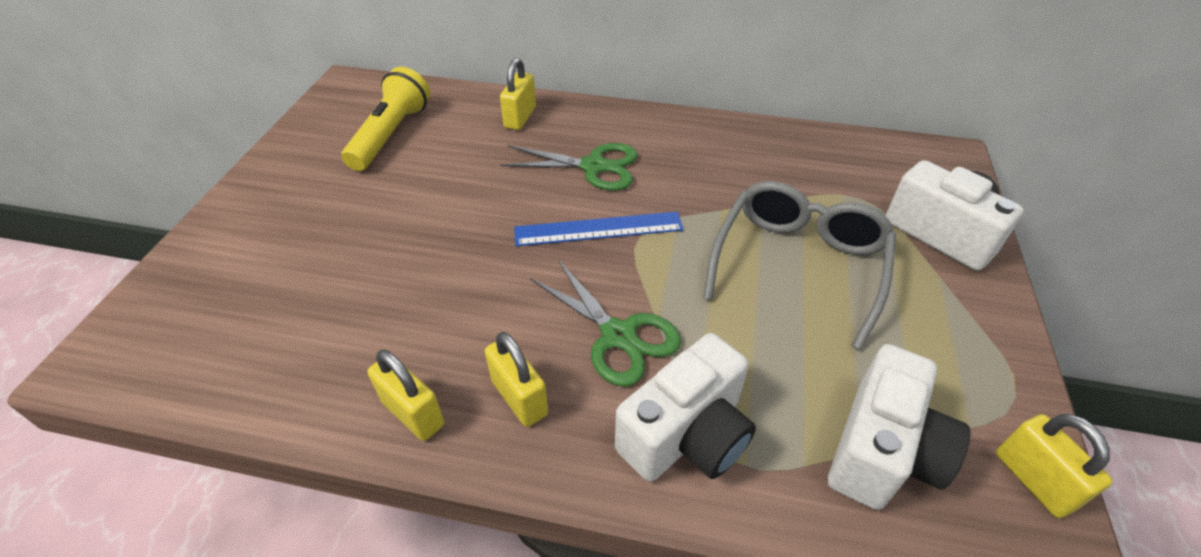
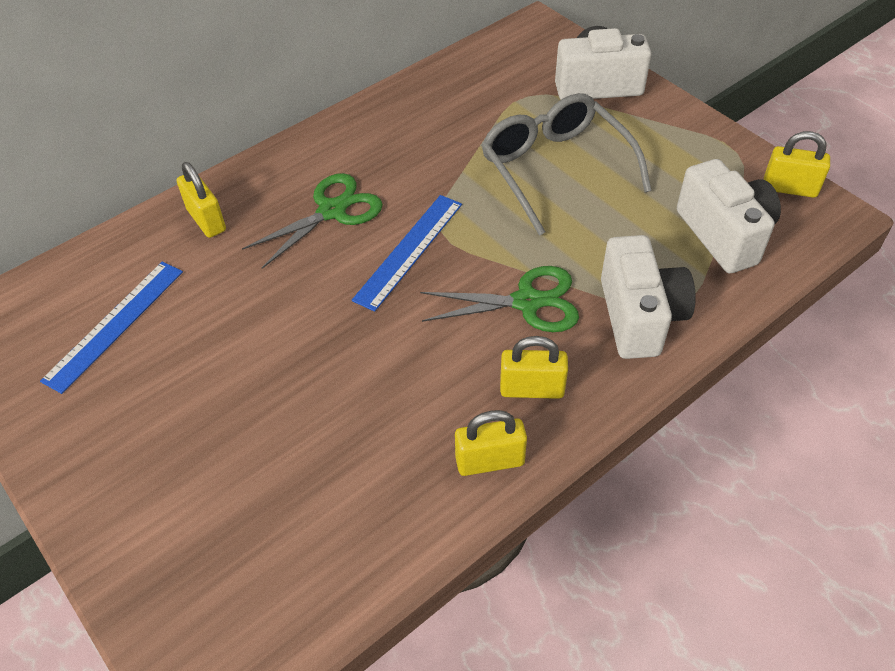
camera: 50 degrees left, 5 degrees up
(391, 134) = (115, 324): yellow flashlight -> blue ruler

